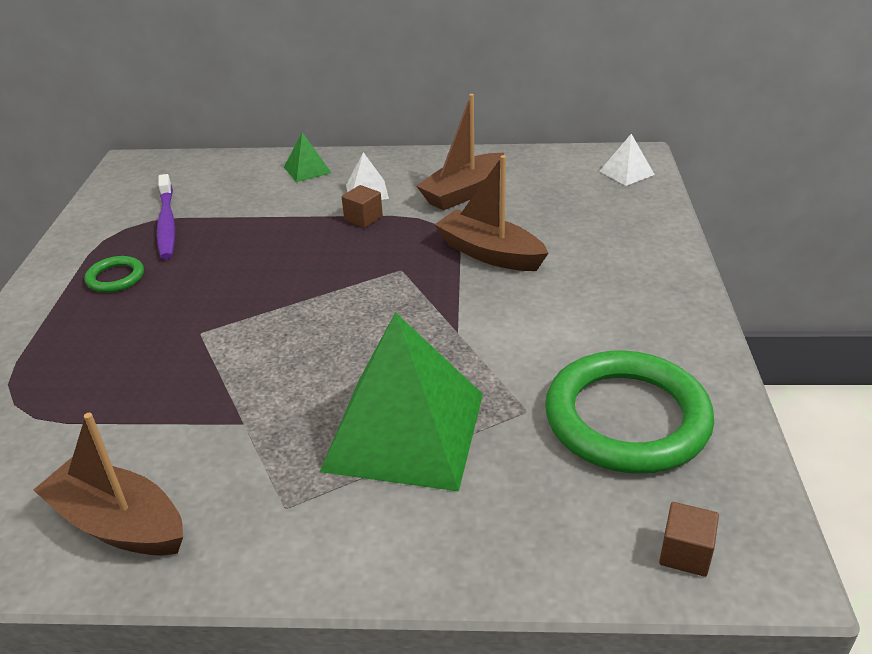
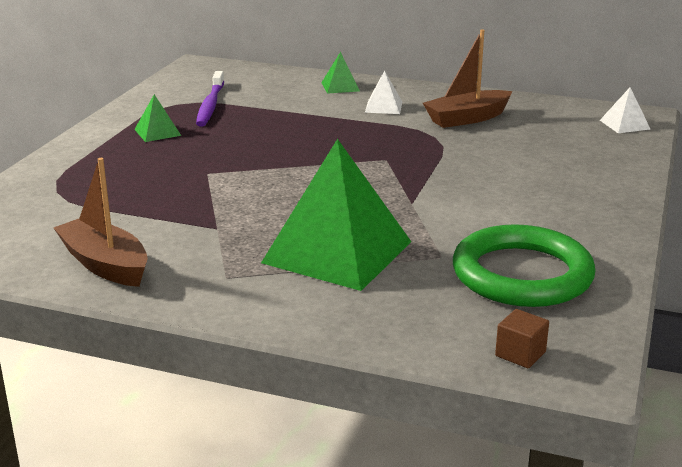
camera: 15 degrees right, 10 degrees down
(115, 278) = (157, 132): green ring -> green pyramid
(363, 218) = (371, 123): brown cube -> none
(490, 253) = (467, 160): brown boat -> none

